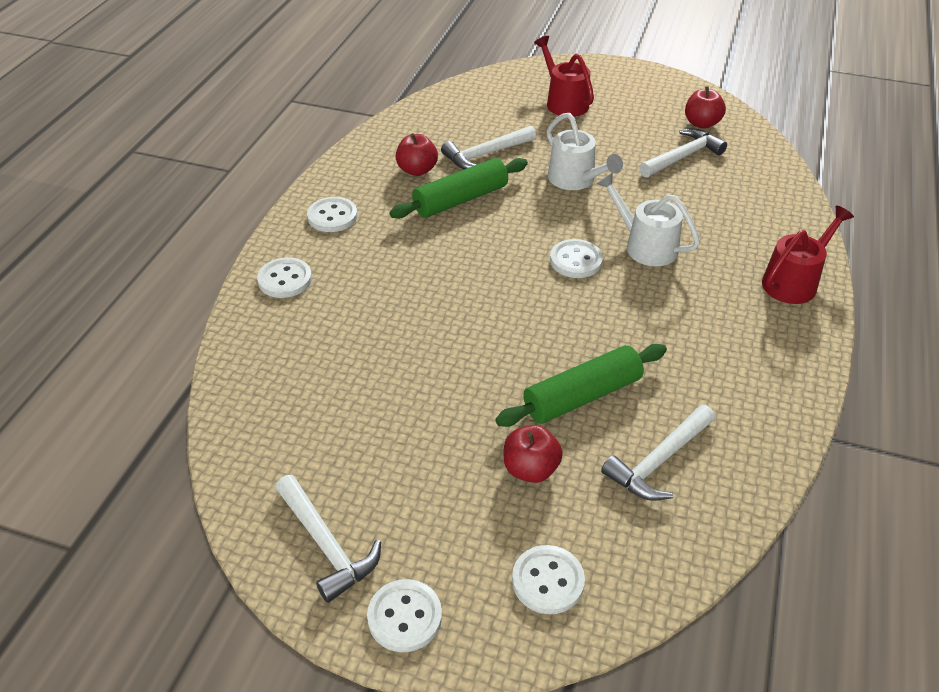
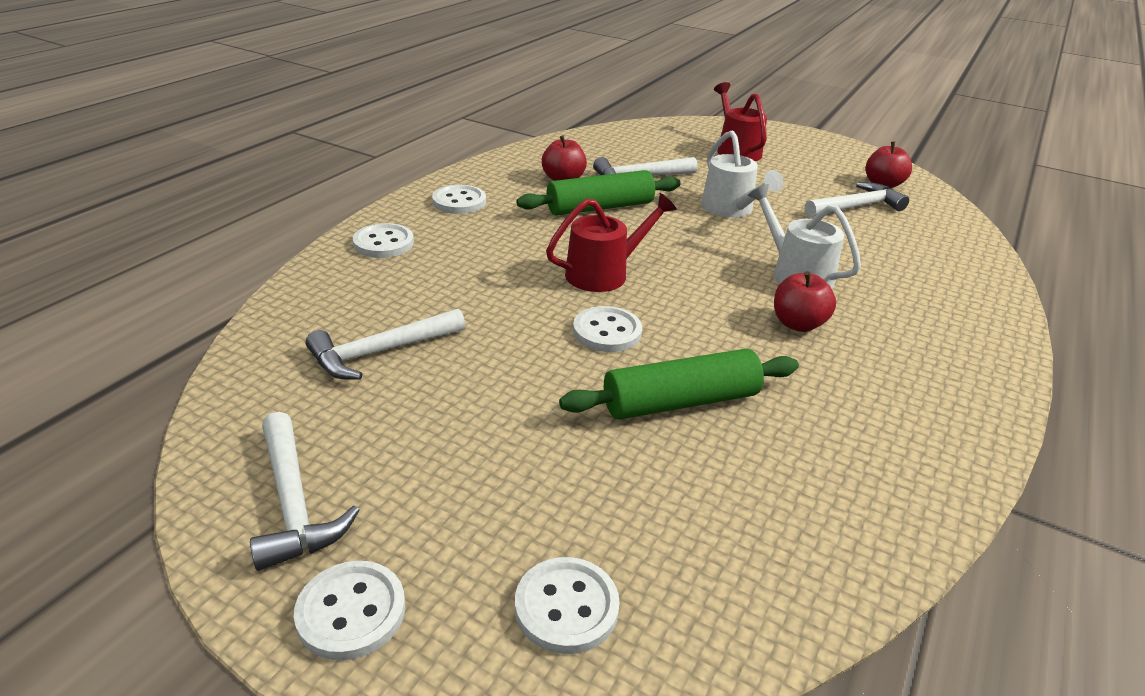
camera: 10 degrees right, 10 degrees down
(530, 469) = (589, 467): red apple -> red apple (798, 324)
(575, 260) = (711, 274): white button -> white button (607, 332)
(658, 461) = (762, 490): white hammer -> white hammer (380, 352)
(794, 281) = (975, 332): red watering can -> red watering can (604, 273)

